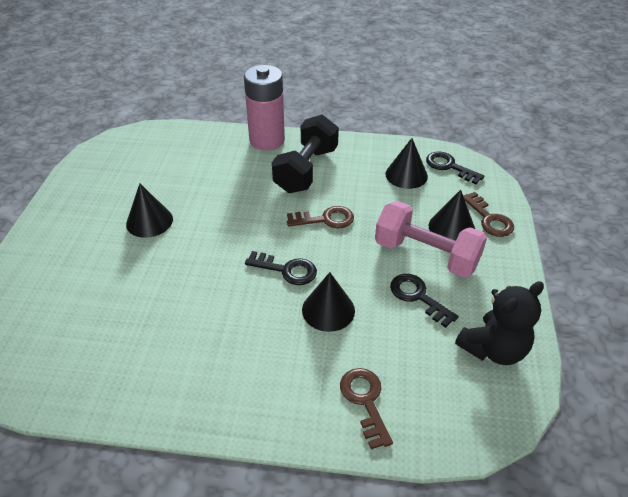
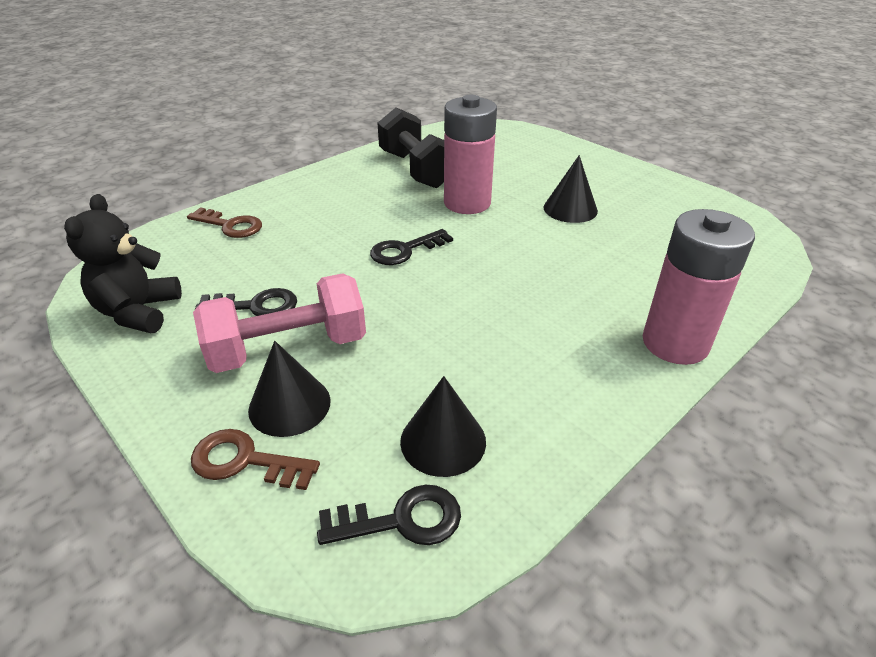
camera: 130 degrees right, 5 degrees down
(186, 277) = (467, 203): none -> pink battery
(306, 170) = (561, 343): black dumbbell -> black dumbbell (416, 169)
(326, 219) = (443, 308): brown key -> none
(328, 310) = (327, 249): black cone -> none

